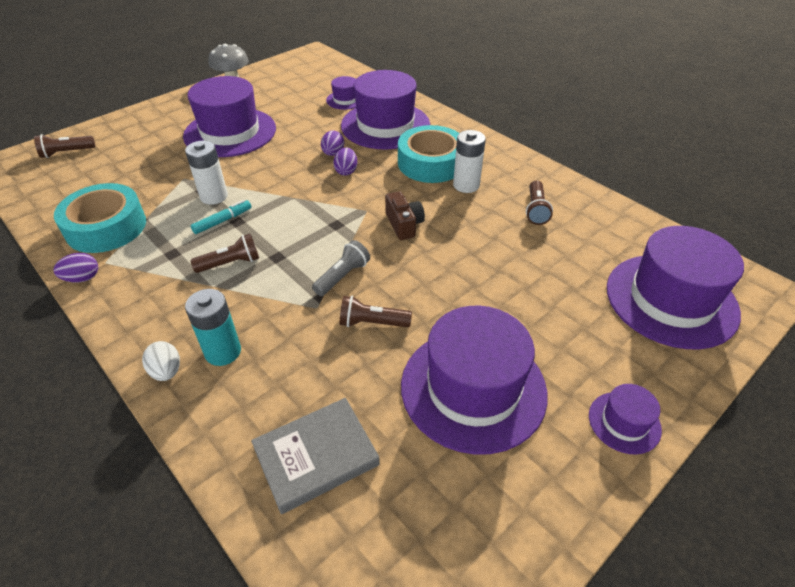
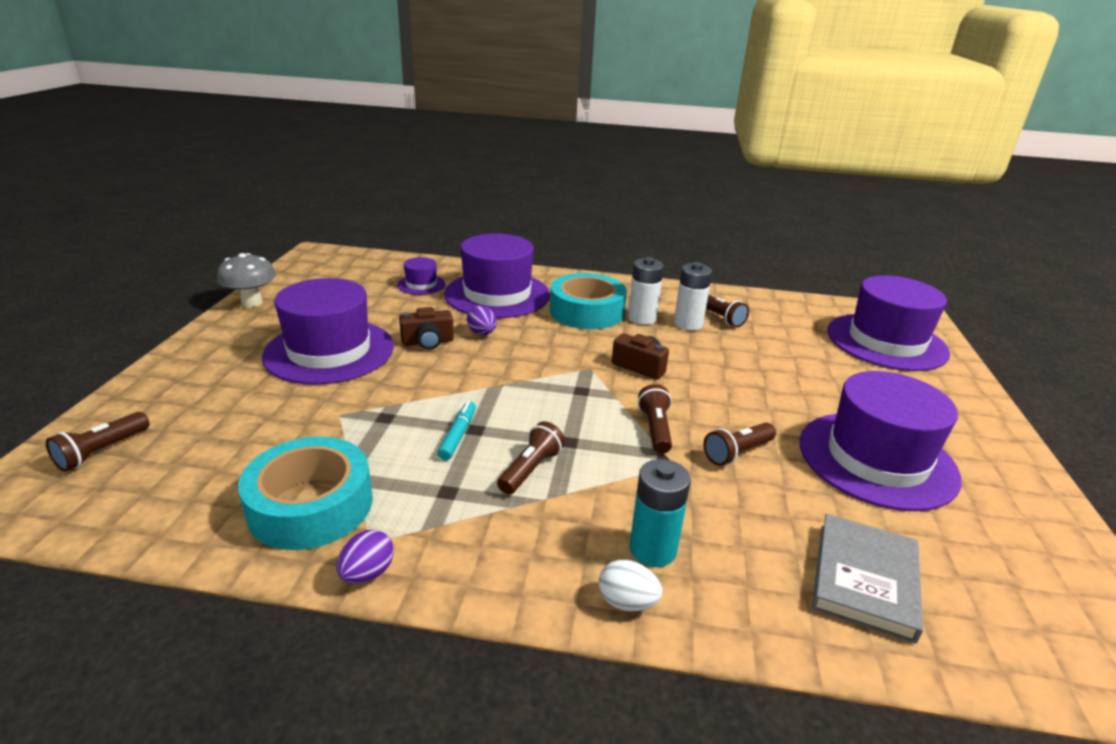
camera: 40 degrees left, 15 degrees down
(214, 196) = (409, 417): white battery -> white battery (688, 324)
(291, 147) = (428, 342): none -> brown camera
(343, 276) = (655, 429): grey flashlight -> brown flashlight
(346, 171) = (519, 343): purple egg -> none
(624, 422) = (981, 429): purple hat -> none

